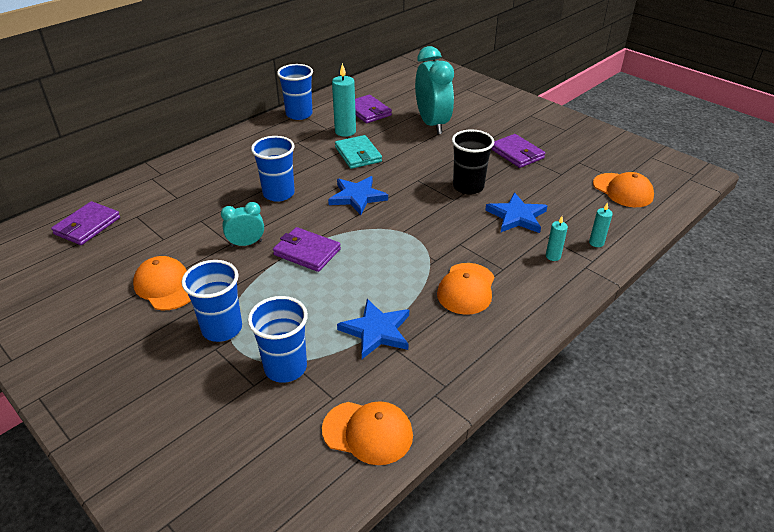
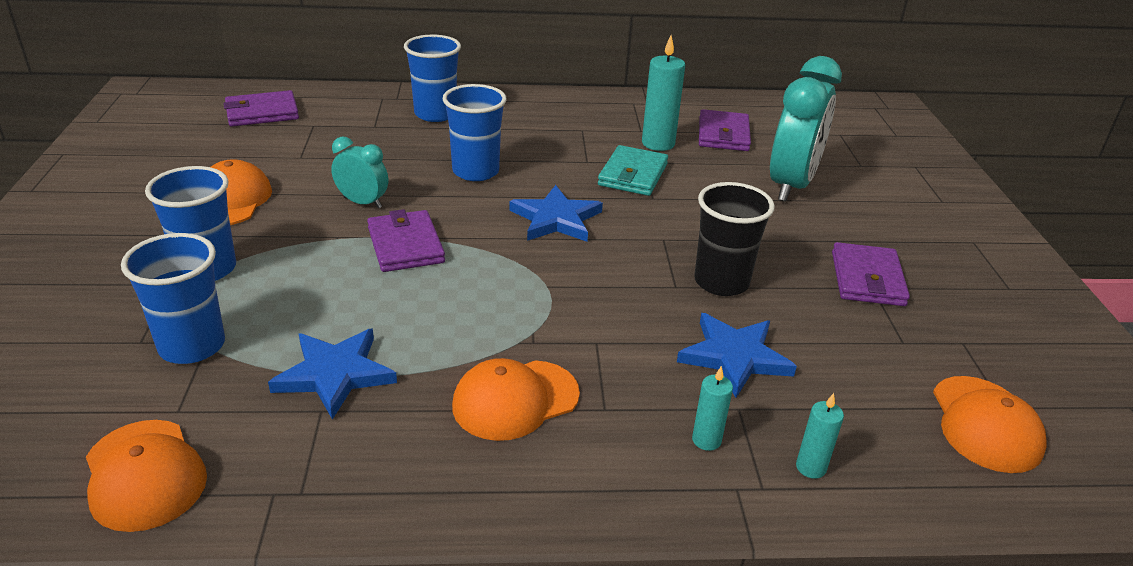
camera: 40 degrees right, 5 degrees down
(299, 114) = (631, 103): blue cup -> blue cup (435, 114)

